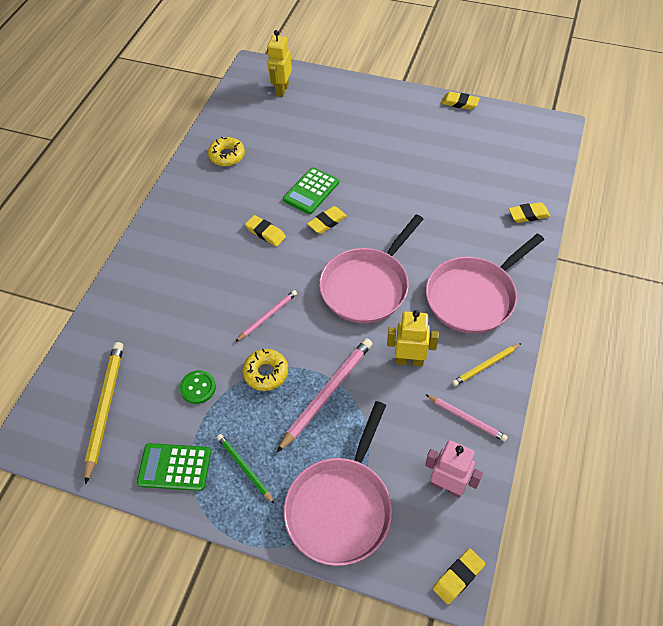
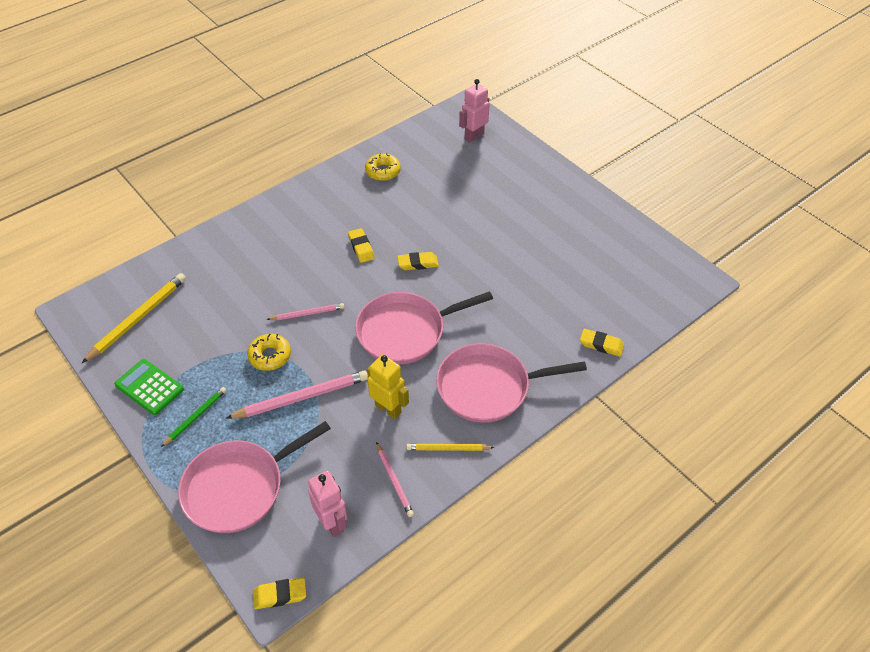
camera: 30 degrees right, 5 degrees down
(198, 387) = (212, 339): green button -> none
(245, 468) = (196, 417): green pencil -> green pencil turned 45 degrees clockwise
(281, 90) = (474, 136): yellow robot -> pink robot
(311, 191) = (426, 232): green calculator -> none
(460, 103) = (624, 217): yellow eraser -> none

